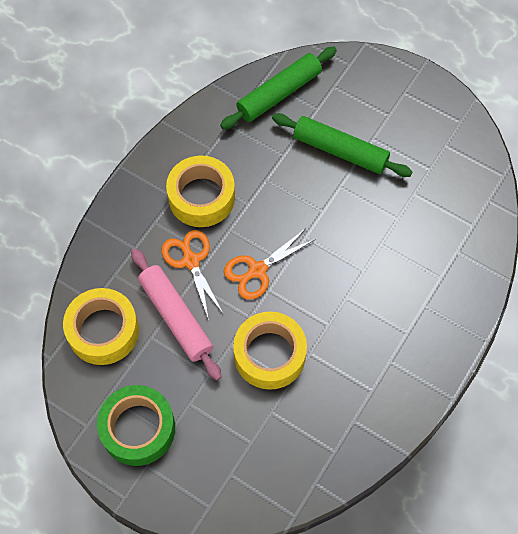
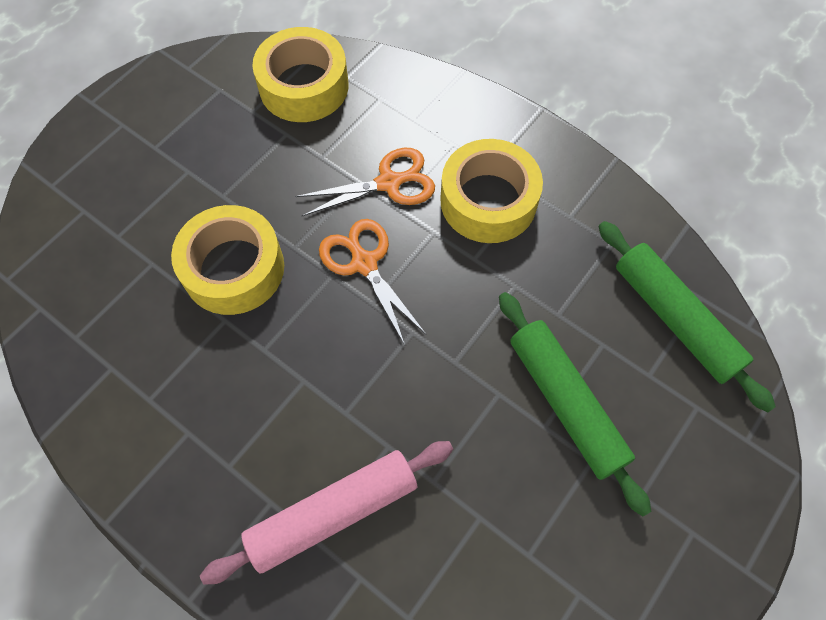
camera: 95 degrees right, 0 degrees up
(138, 429) = (170, 117): green tape -> none
(175, 317) = (309, 162): pink rolling pin -> pink rolling pin (333, 512)
(340, 151) = (566, 403): green rolling pin -> green rolling pin turned 60 degrees counterclockwise

